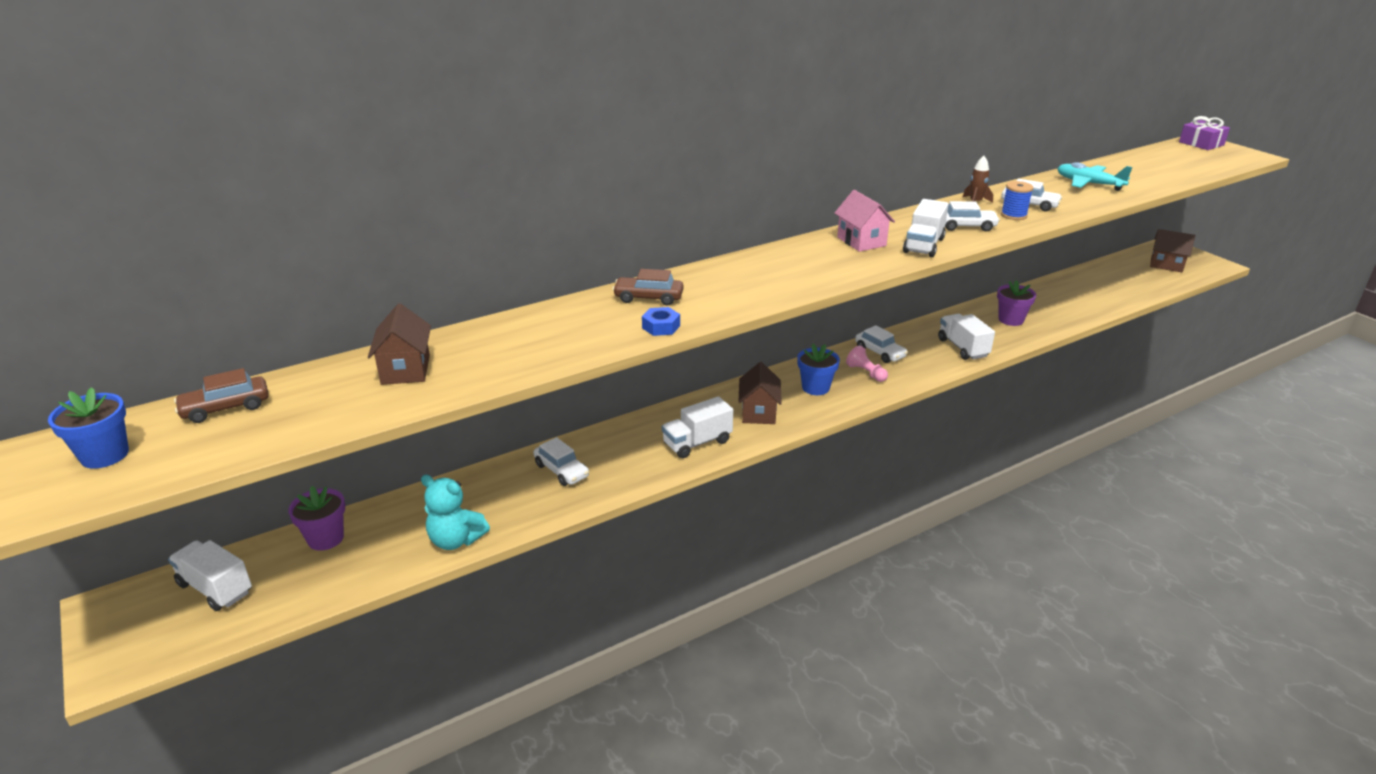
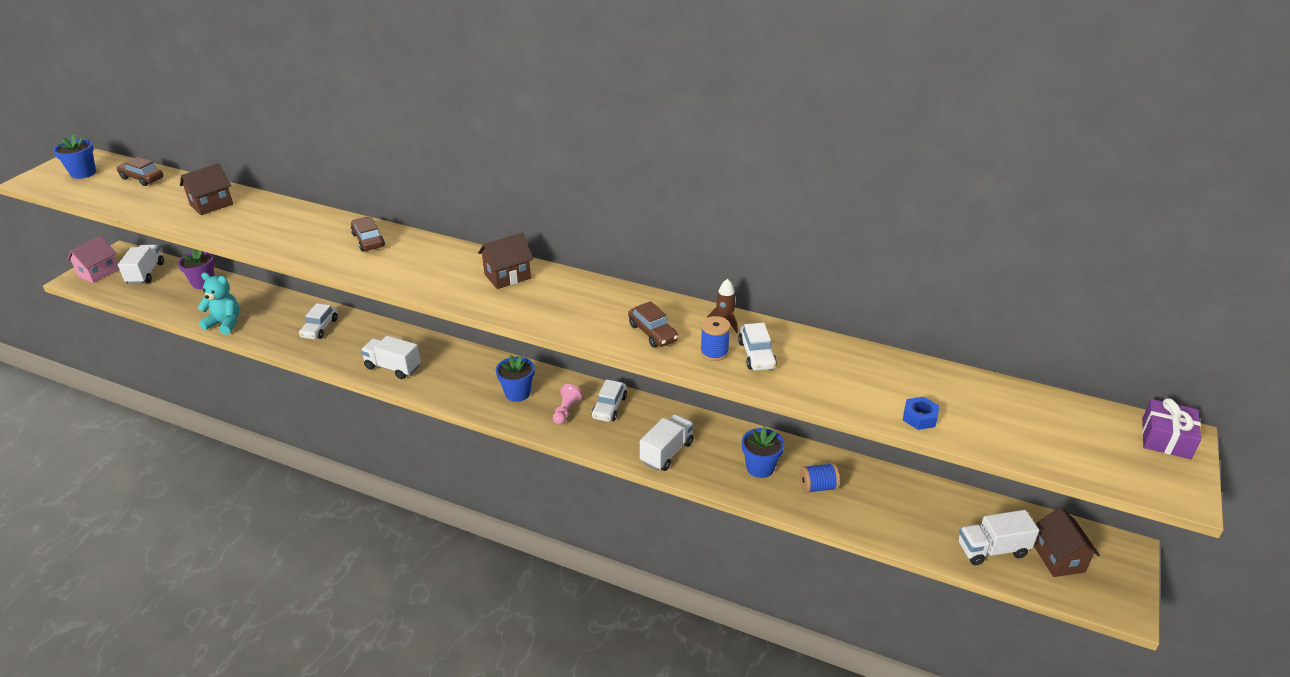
camera: 55 degrees right, 5 degrees up
(456, 540) = (225, 323): turquoise teddy bear -> turquoise teddy bear turned 120 degrees clockwise
(661, 327) = (326, 260): blue nut -> blue nut (919, 417)
(758, 412) = (456, 379): brown house -> brown house (507, 276)
(861, 241) = (558, 291): pink house -> pink house (98, 273)
(923, 245) = (581, 322): white truck -> white truck (992, 549)
(966, 226) = (652, 333): white car -> brown car
(1011, 320) = (760, 468): purple flower pot -> blue flower pot
(1048, 308) = (818, 487): none -> blue spool
(1088, 184) = (873, 379): turquoise plane -> none

